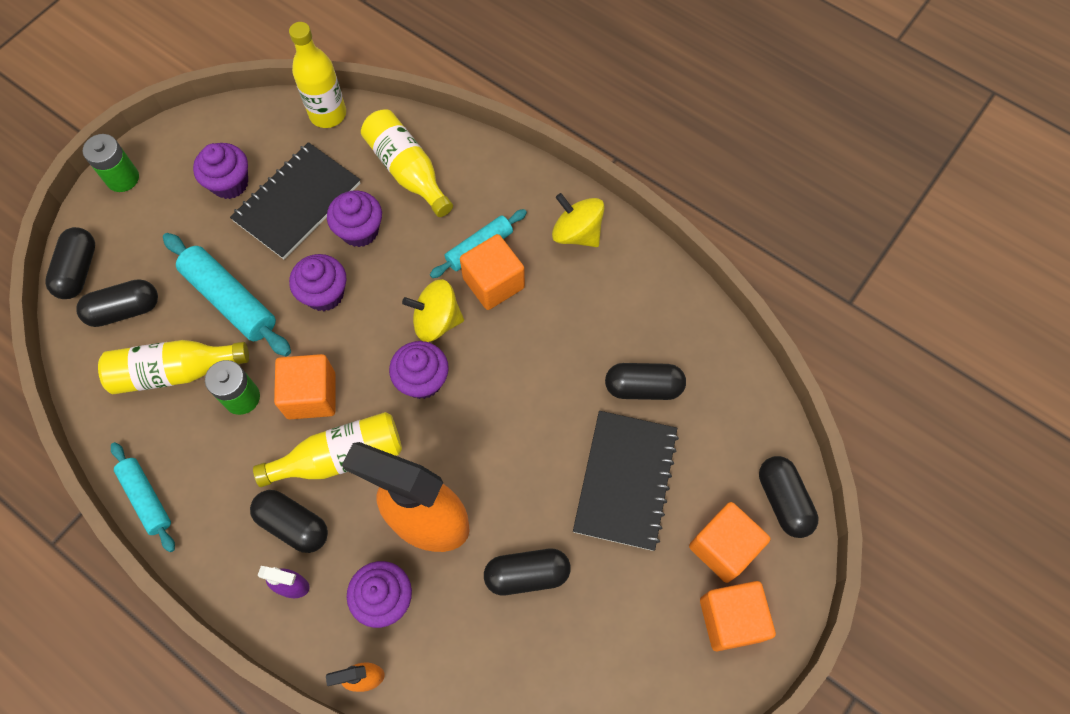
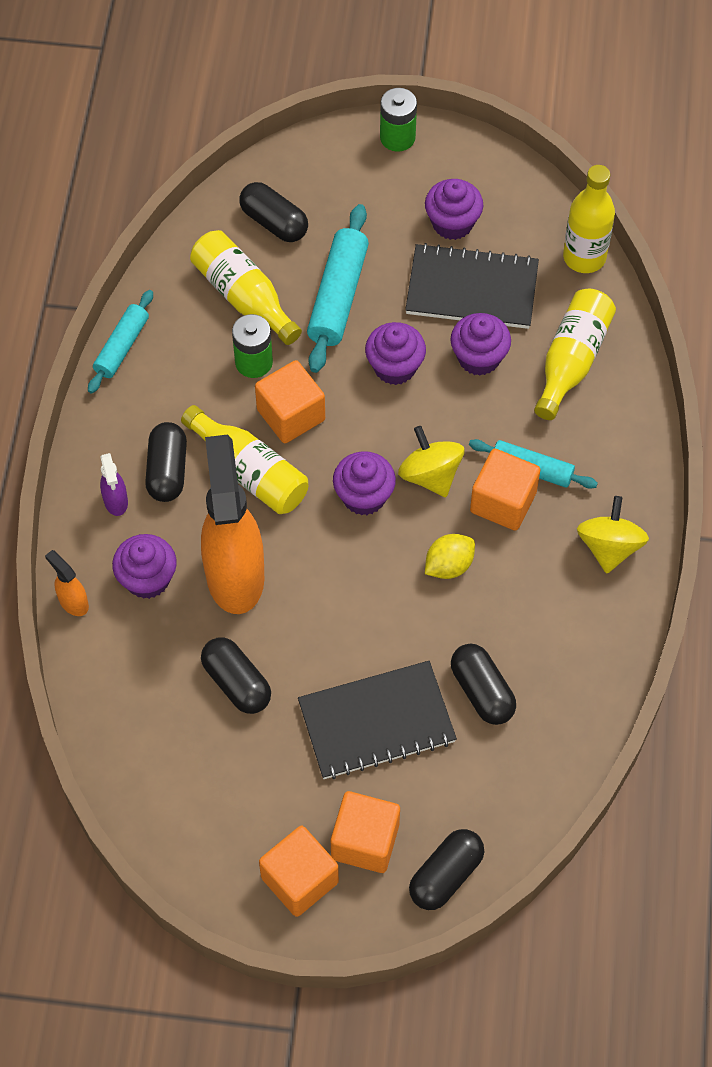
camera: 60 degrees right, 5 degrees down
(78, 271) = (286, 164): black capsule -> none
(523, 351) = (449, 565): none -> yellow lemon

